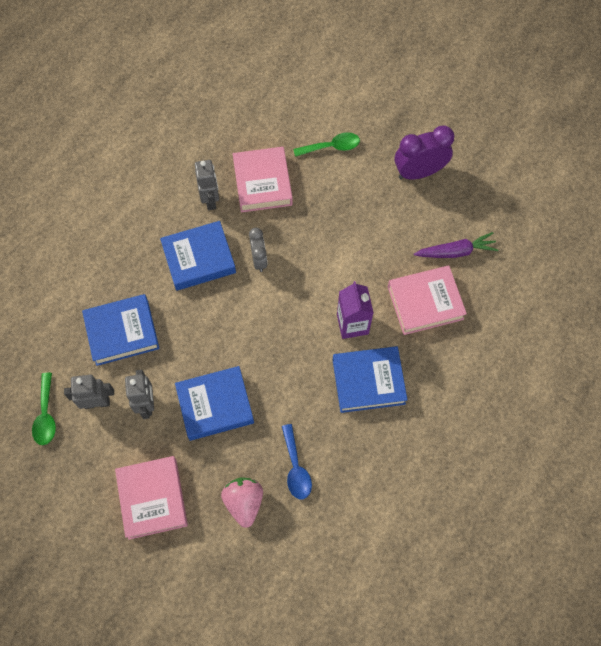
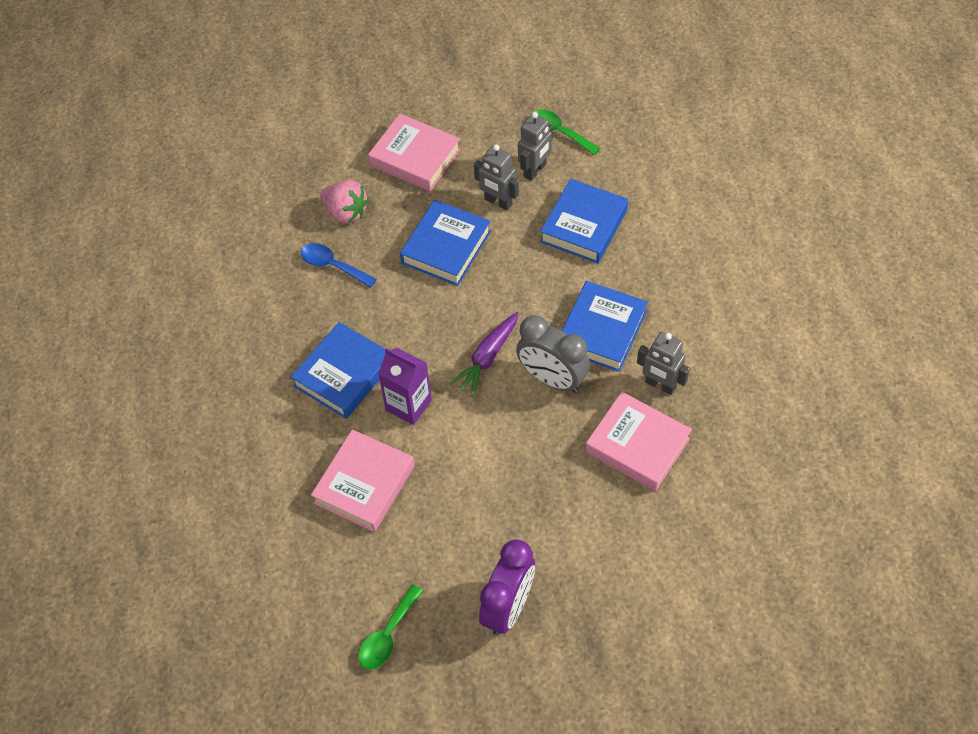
camera: 135 degrees right, 10 degrees down
(259, 259) = (552, 378): grey clock -> grey clock, size x1.63
(332, 147) = (621, 546): green spoon -> green spoon (387, 635)
(456, 251) = (385, 561): purple carrot -> purple carrot (487, 357)

